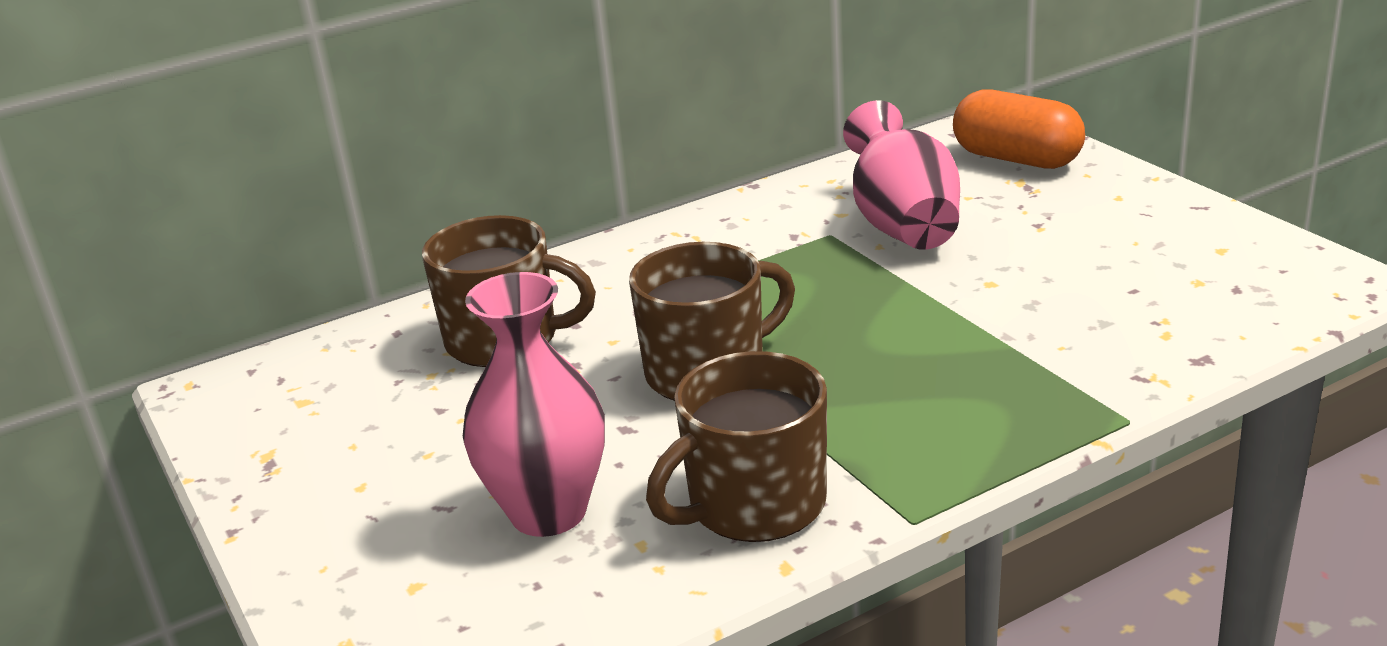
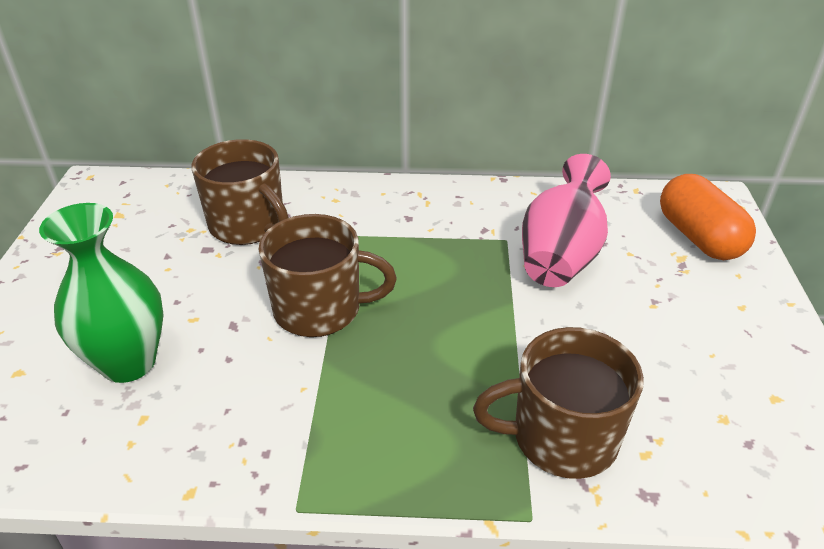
camera: 30 degrees right, 10 degrees up
(548, 512) = (128, 362): pink vase -> green vase
(753, 505) = (228, 430): brown mug -> brown mug (561, 438)

